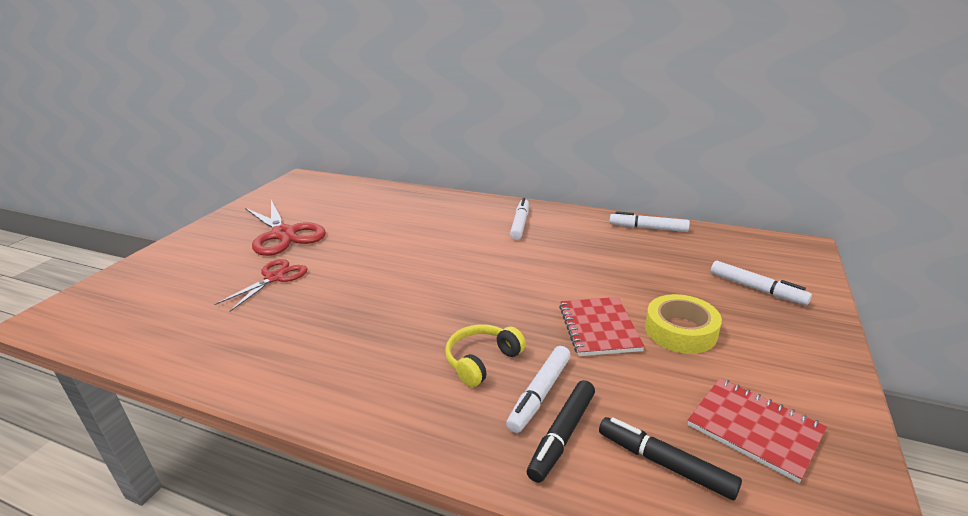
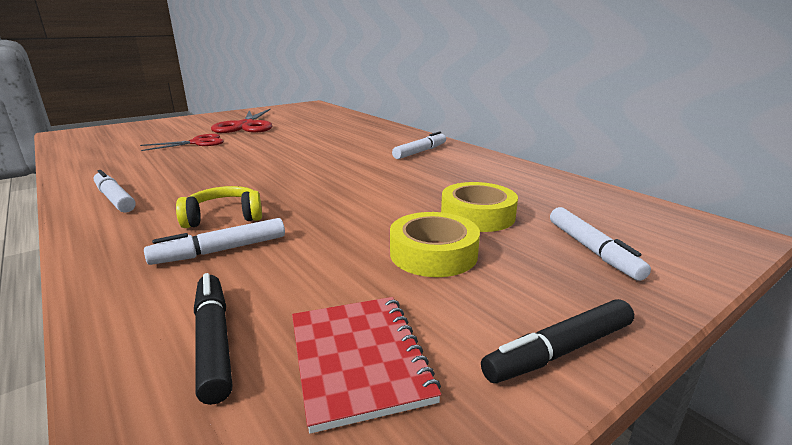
camera: 30 degrees right, 5 degrees down
(562, 435) = (179, 282): black marker -> black marker (559, 351)
(598, 328) = (356, 227): red notebook -> none
(648, 228) = (542, 178): white marker -> white marker (115, 199)
(658, 283) = (477, 215): none -> yellow tape

